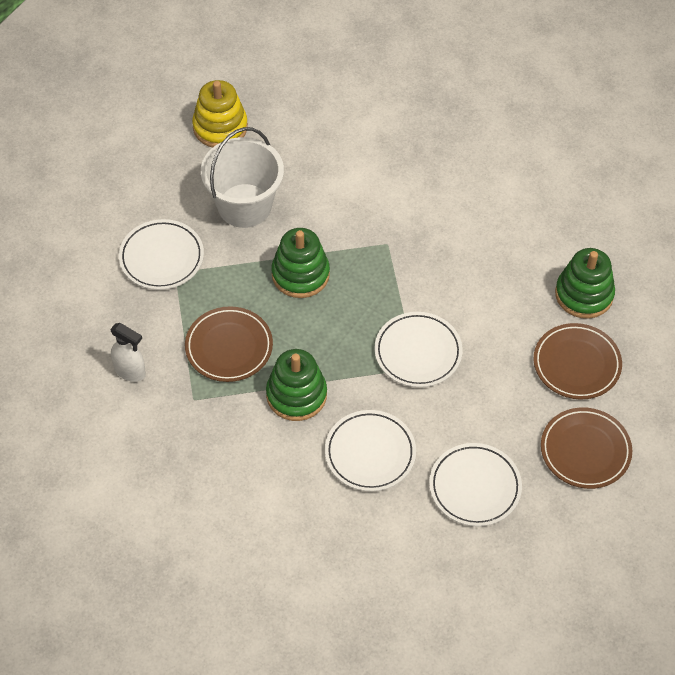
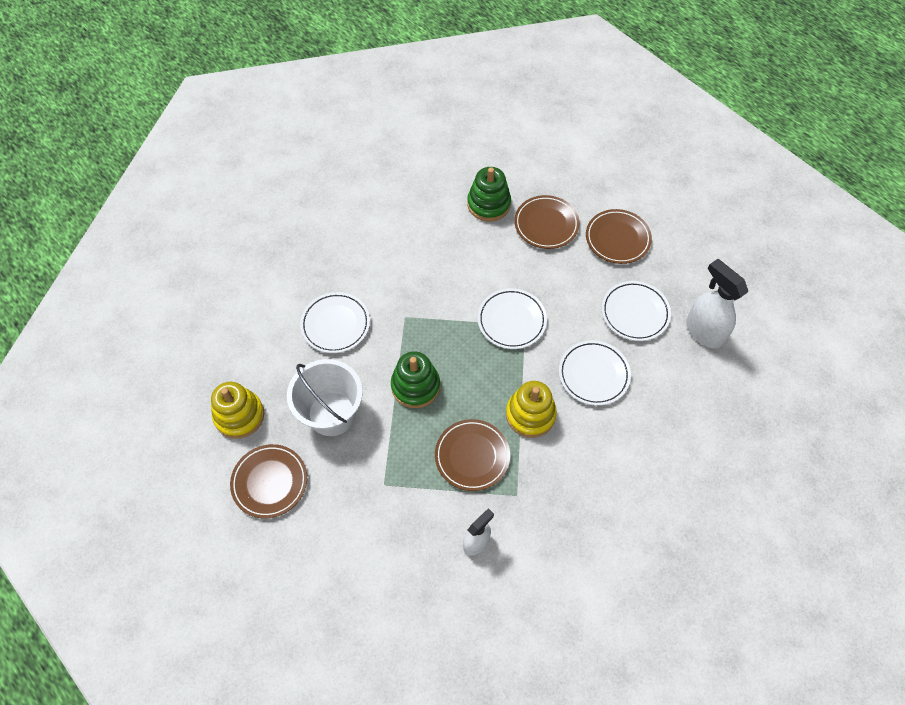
camera: 75 degrees left, 5 degrees up
(153, 173) = (270, 482): none -> brown plate
(161, 257) = (364, 493): white plate -> white plate (335, 324)
(296, 395) = (530, 415): green stacking toy -> yellow stacking toy
(473, 573) = (703, 331): none -> white spray bottle

